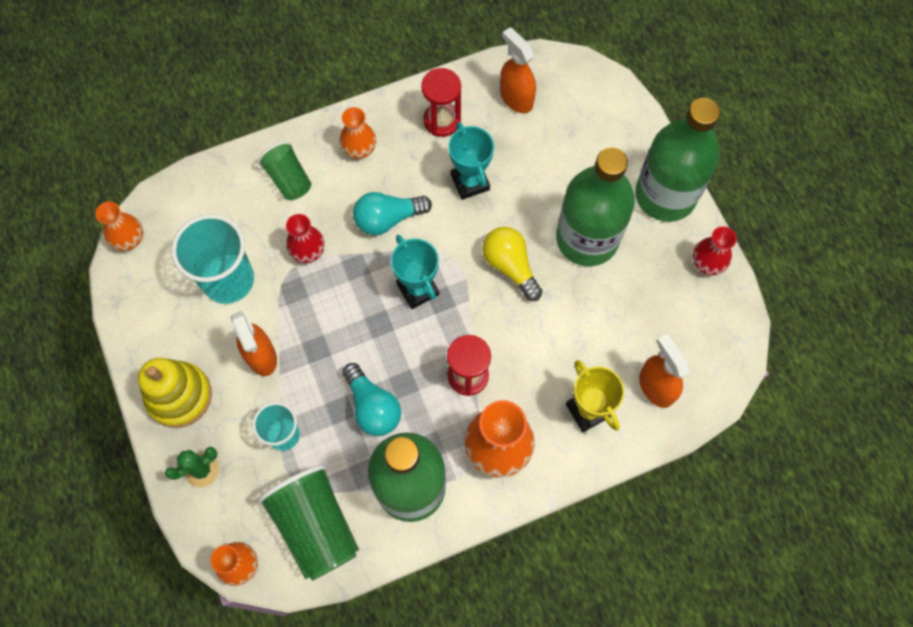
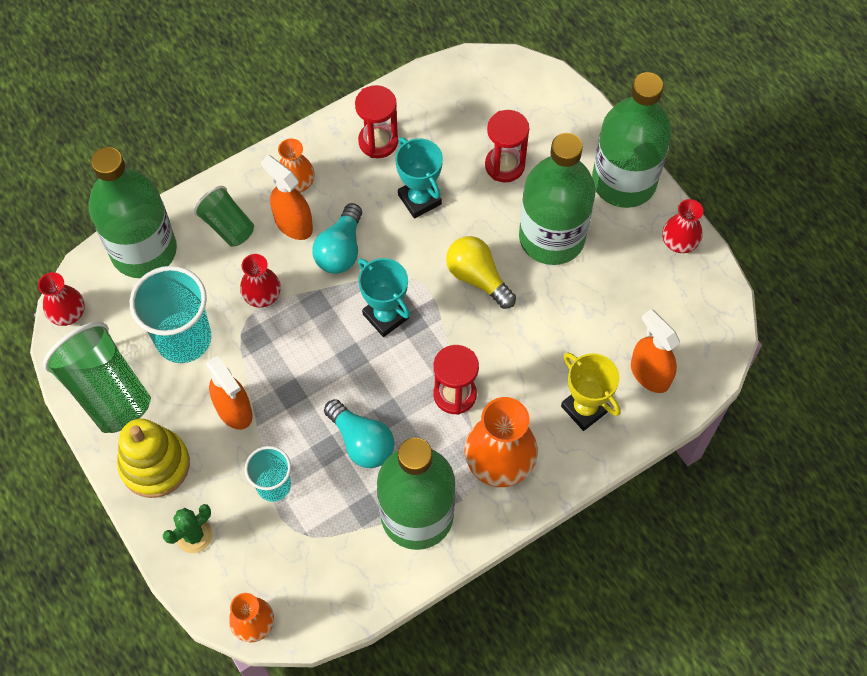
camera: 10 degrees left, 5 degrees down
(129, 239) = (68, 313): orange vase -> red vase
(208, 190) = (144, 250): none -> green bottle
(316, 526) = (325, 571): green cup -> green cup (107, 391)
(388, 219) = (340, 250): turquoise light bulb -> turquoise light bulb turned 45 degrees counterclockwise
(516, 98) = (451, 107): orange spray bottle -> orange spray bottle (293, 224)
(555, 162) = (504, 165): none -> red hourglass

